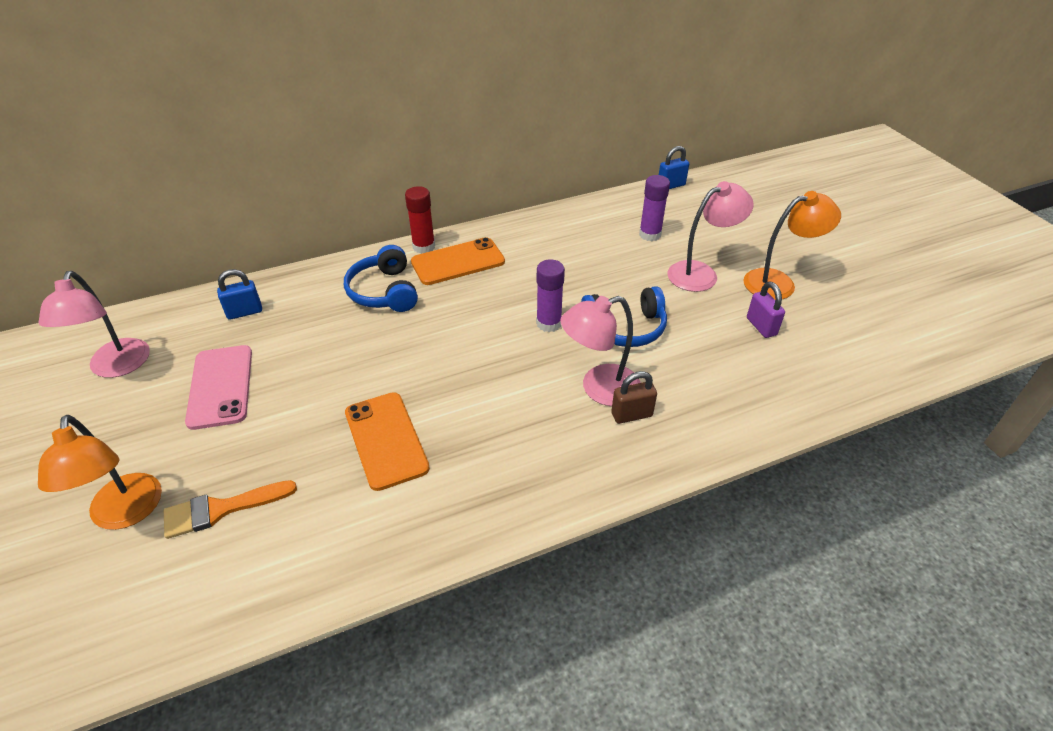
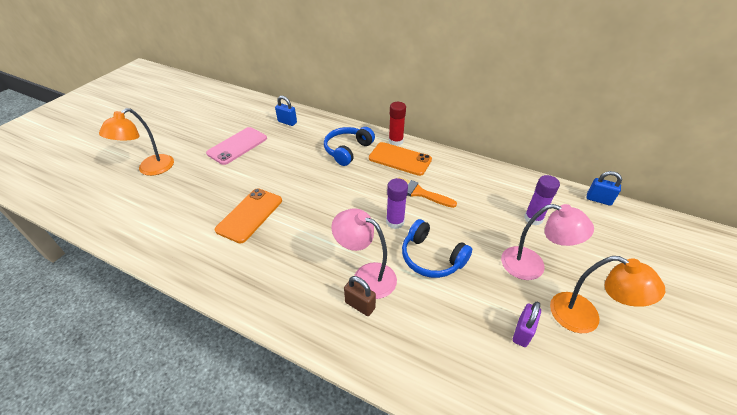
camera: 50 degrees right, 0 degrees up
(116, 367) = (223, 115): pink lamp -> none
(221, 509) = (170, 192): orange brush -> orange brush (419, 193)

